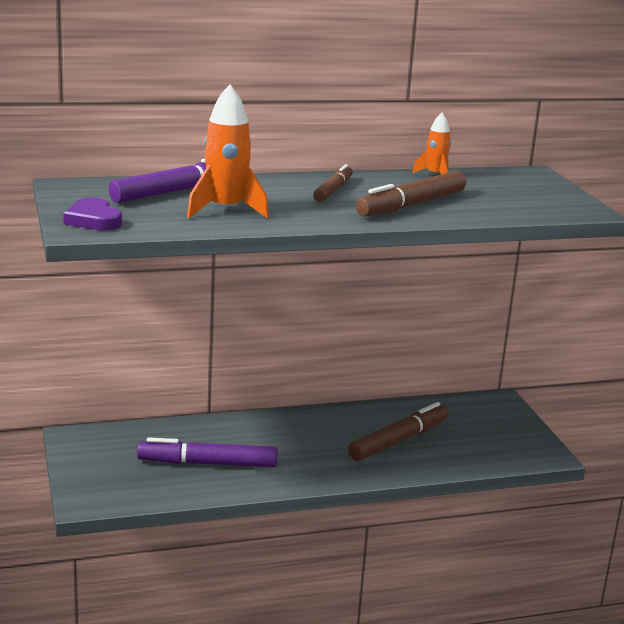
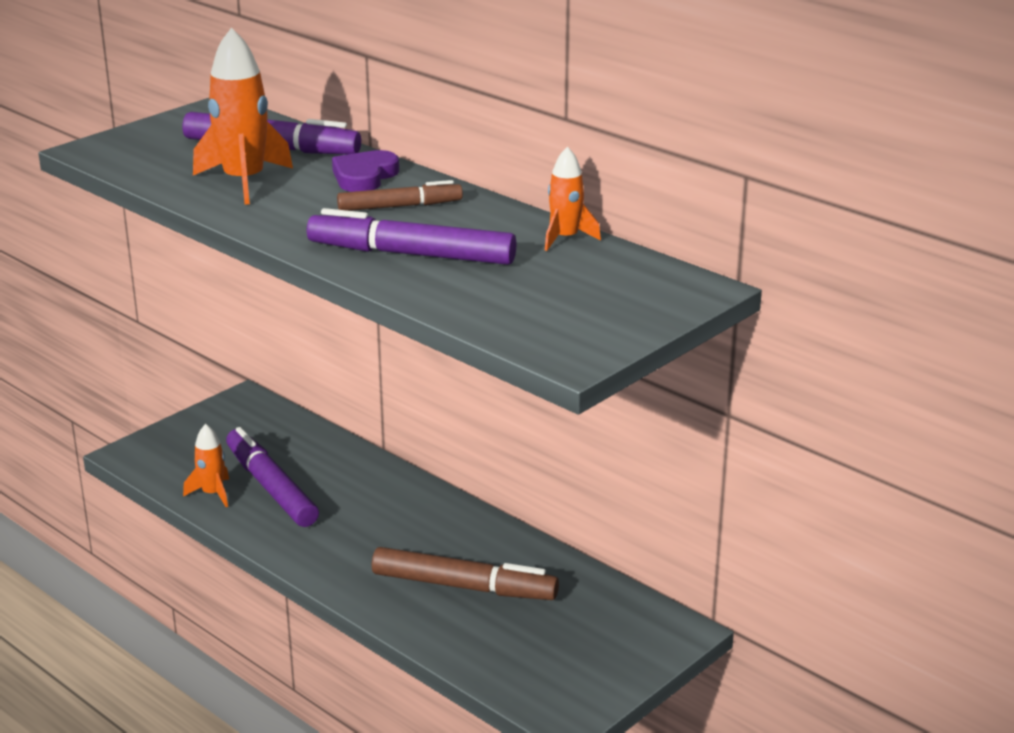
camera: 60 degrees right, 5 degrees up
(93, 220) = (129, 146): purple heart -> purple heart (364, 176)
(187, 486) = (212, 494): none -> orange rocket
(411, 205) = (411, 254): brown marker -> purple marker

